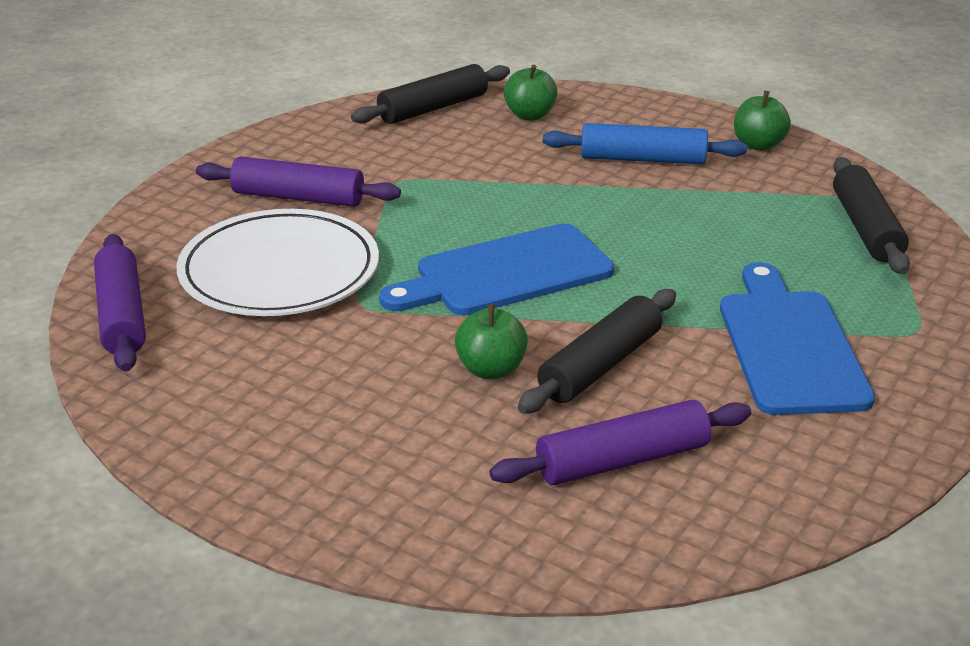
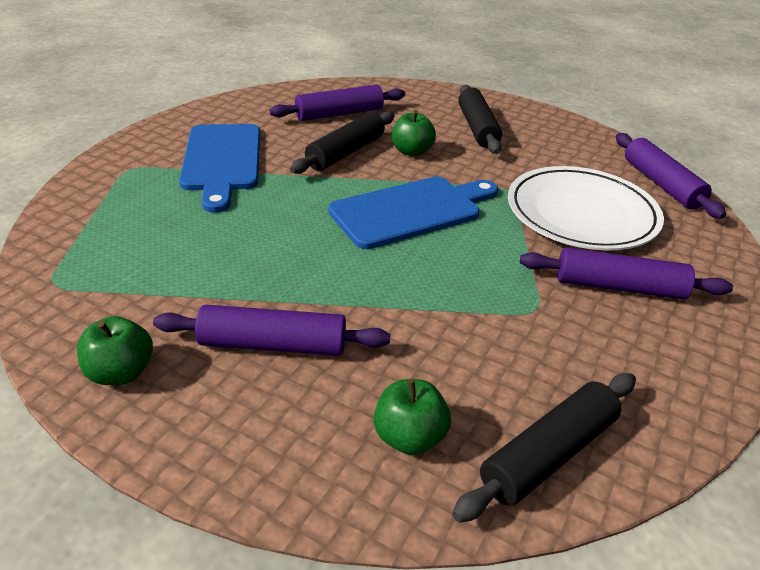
camera: 175 degrees right, 5 degrees up
(642, 159) = (273, 345): blue rolling pin -> purple rolling pin
(865, 228) = (92, 250): black rolling pin -> black rolling pin (477, 128)

